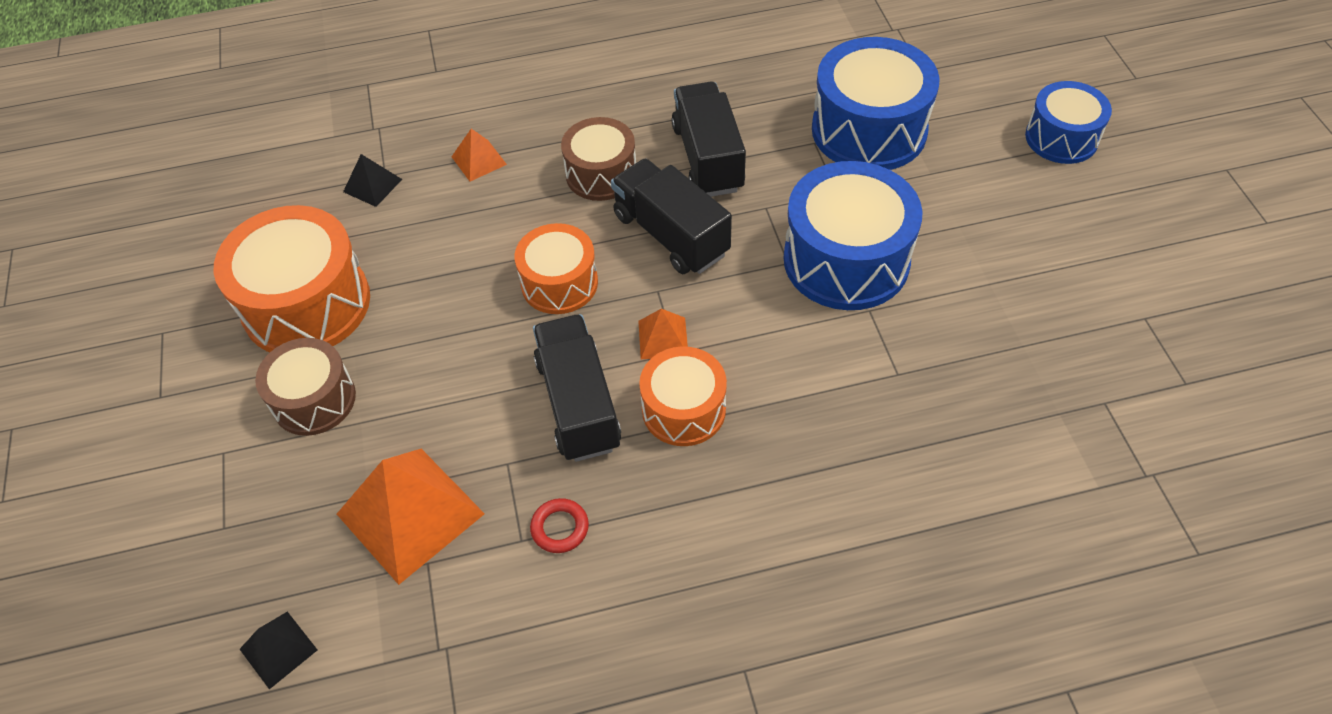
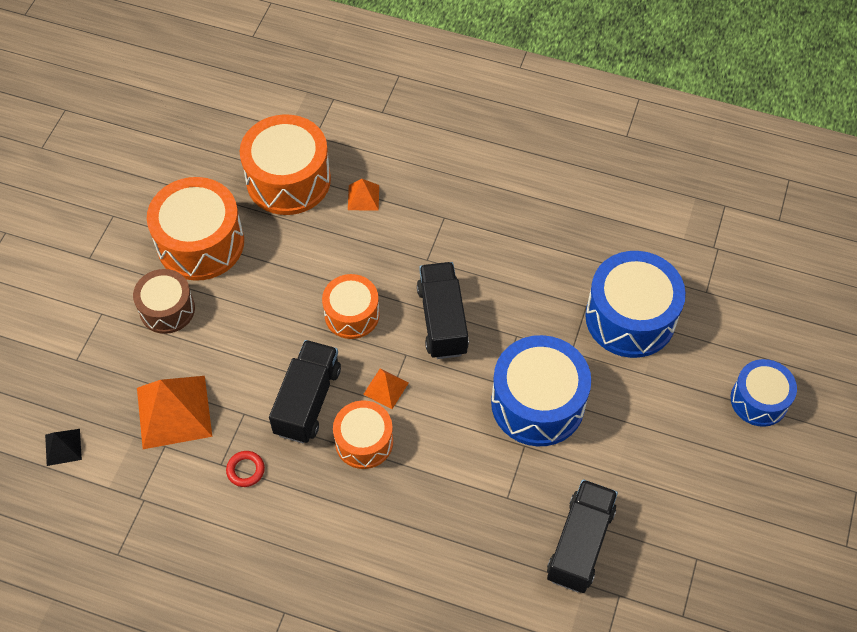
camera: 30 degrees right, 5 degrees up
(372, 185) = (288, 180): black pyramid -> orange drum
(601, 174) = (431, 251): brown drum -> none
(708, 158) = (507, 278): black truck -> black truck (580, 544)

